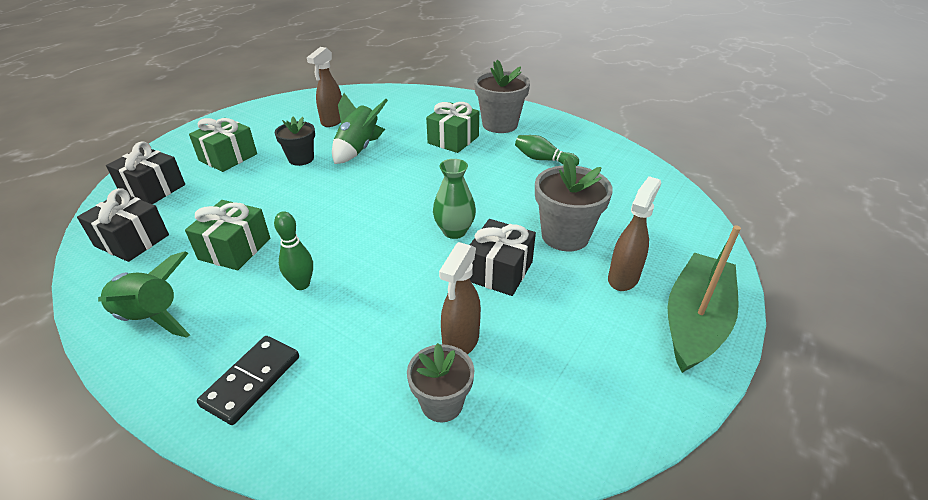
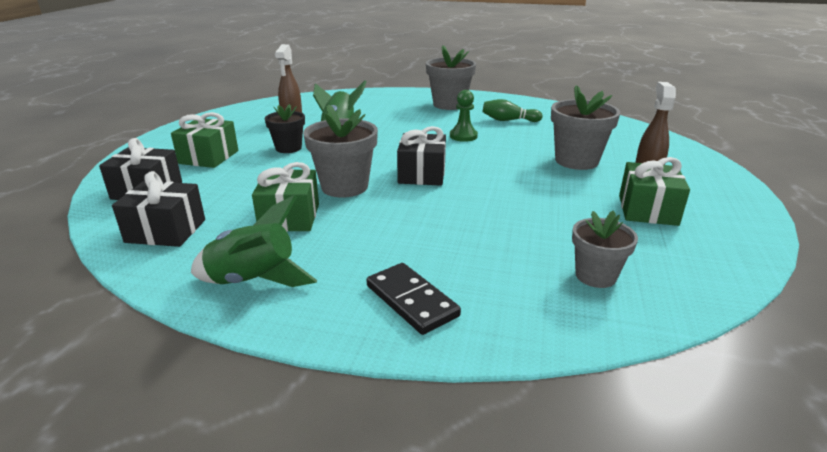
camera: 20 degrees left, 10 degrees down
(251, 381) = (411, 301): black domino -> black domino turned 45 degrees counterclockwise
(301, 284) = (386, 228): green bowling pin -> none
(309, 221) = (344, 187): none -> grey flower pot
(453, 140) = (420, 118): green gift -> green gift (647, 210)
(454, 231) = (485, 172): green vase -> none
(460, 342) = (567, 236): brown spray bottle -> none
(475, 174) = (463, 136): none -> green pawn
(499, 271) = (549, 189): black gift -> black gift (422, 174)
(695, 321) = (721, 191): green boat -> none

